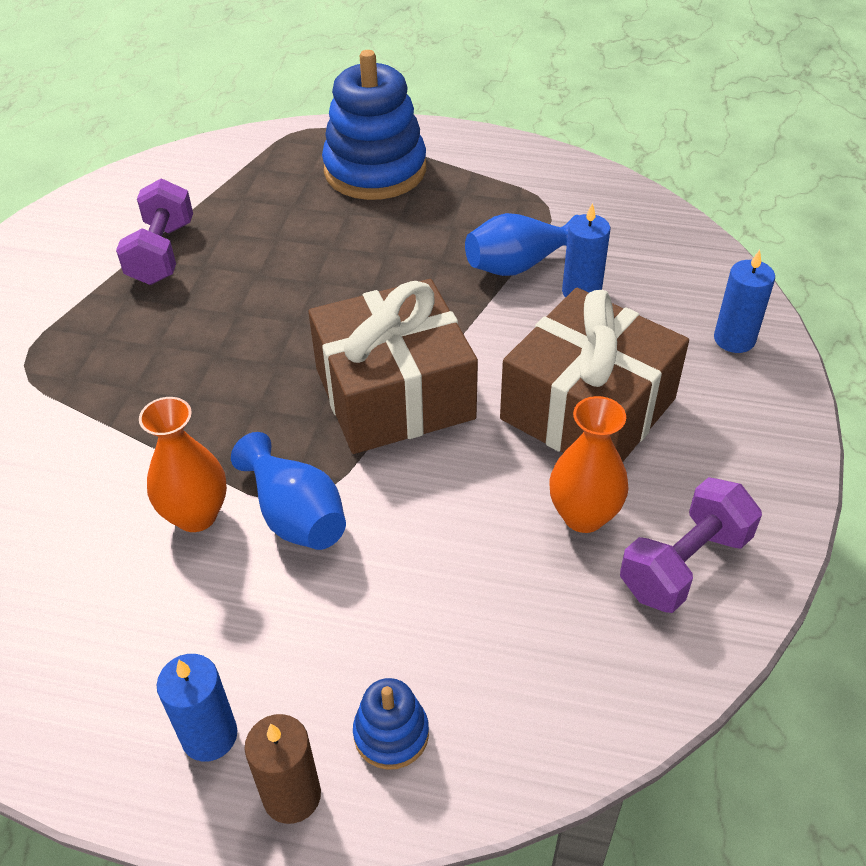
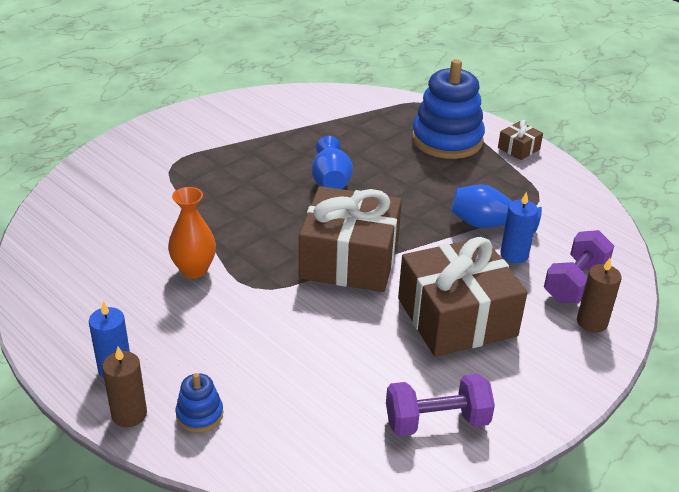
camera: 30 degrees right, 10 degrees down
(162, 253) = (287, 138): purple dumbbell -> purple dumbbell (575, 282)
(295, 515) = (243, 293): blue vase -> blue vase (331, 181)
(469, 147) = (518, 148): none -> brown gift
(583, 516) = (400, 368): orange vase -> none
(734, 339) = (592, 322): blue candle -> brown candle

